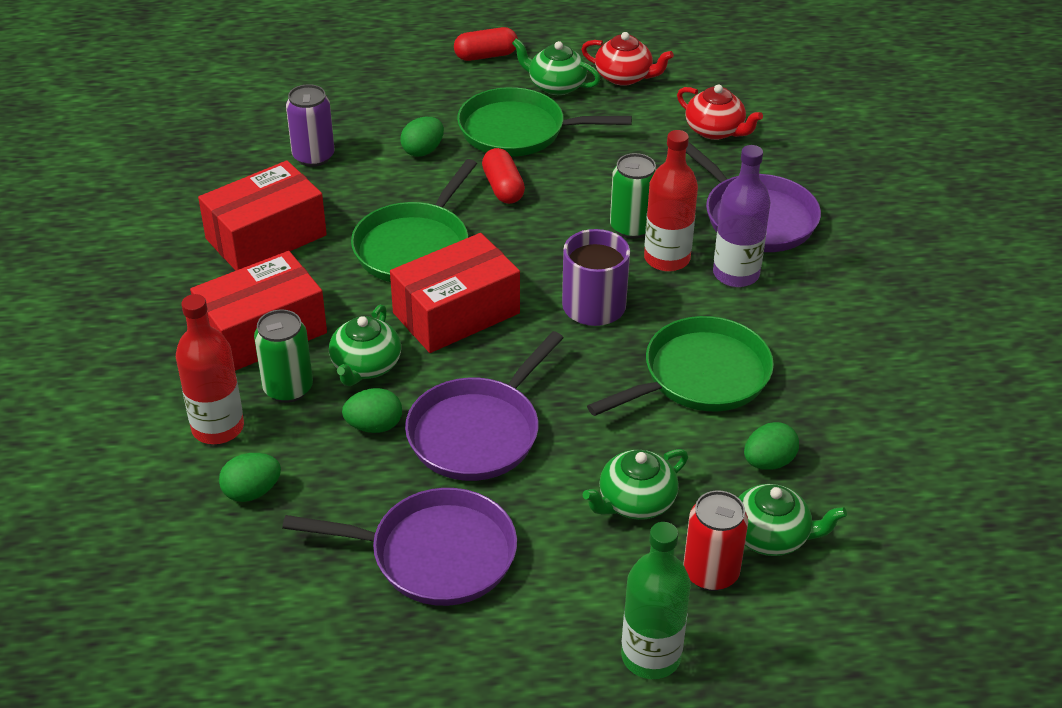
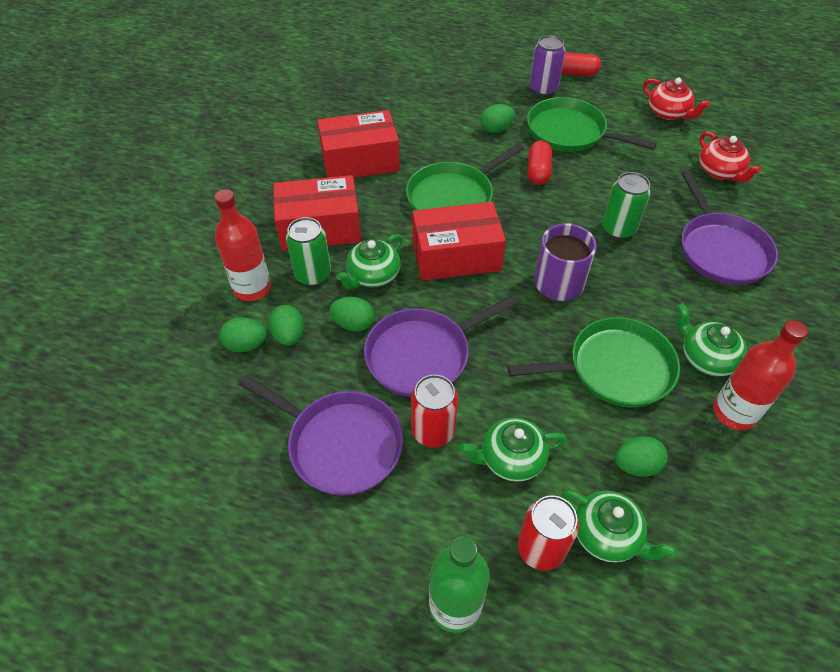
camera: 25 degrees right, 10 degrees up
(300, 464) = (289, 335): none -> green egg
(313, 156) = (421, 113): purple can -> purple can (543, 89)
(535, 505) = (433, 431): none -> red can
(556, 85) = (614, 106): green teapot -> green teapot (706, 358)
(667, 258) = (634, 262): red bottle -> red bottle (734, 412)
(736, 274) = (683, 292): purple bottle -> none

